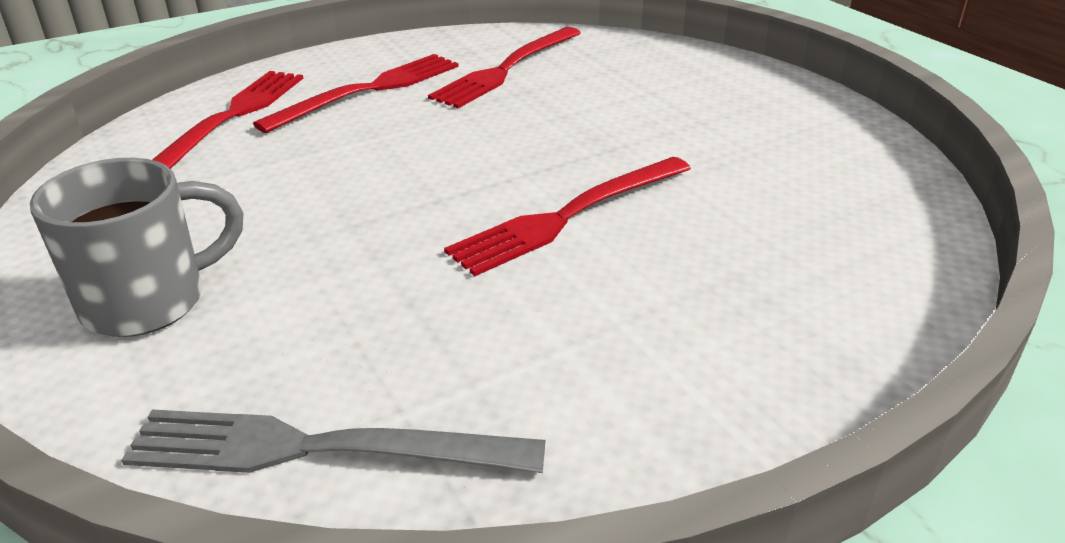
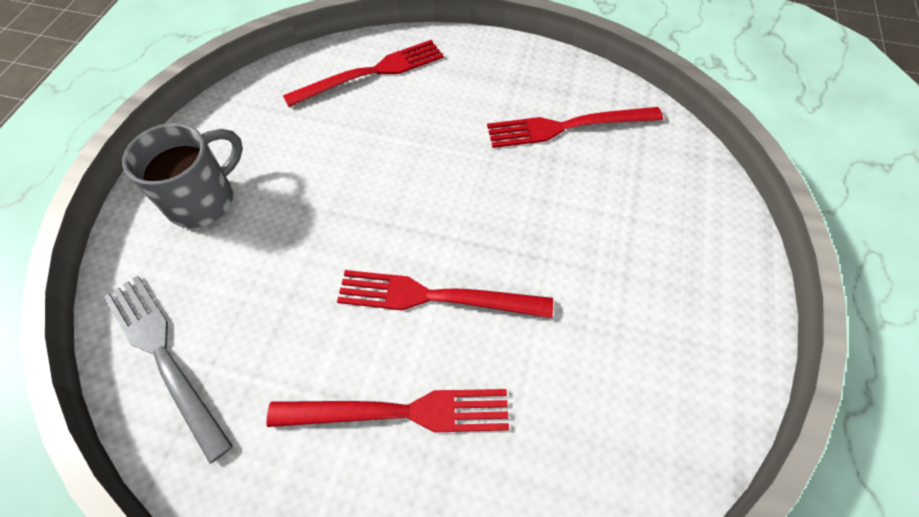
camera: 45 degrees right, 25 degrees up
(149, 301) = (204, 200): grey mug -> grey mug turned 60 degrees counterclockwise
(369, 91) = (463, 94): red fork -> red fork (399, 412)

